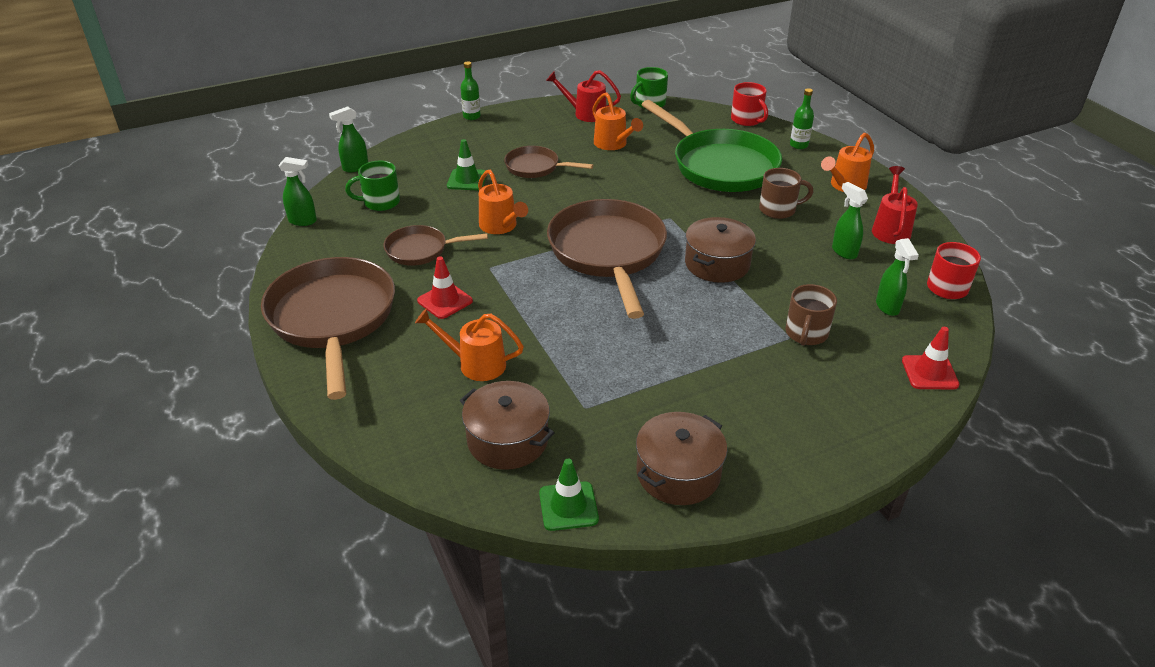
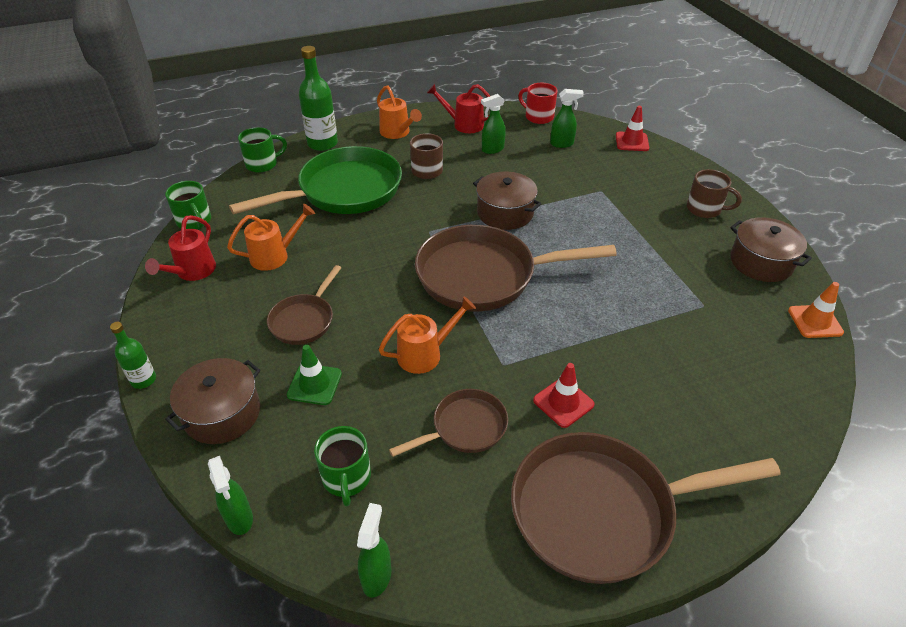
camera: 85 degrees left, 5 degrees up
(421, 250) = (465, 428): brown pan -> brown pan turned 120 degrees counterclockwise
(475, 364) = (661, 377): orange watering can -> none
(508, 440) = (755, 355): brown pot -> brown pot (222, 413)
(568, 506) = (815, 321): green traffic cone -> orange traffic cone
(747, 120) = (262, 164): red mug -> green mug
(799, 145) = (322, 143): green bottle -> green bottle, size x1.78
(806, 334) = (596, 183): brown mug -> brown mug (705, 209)

